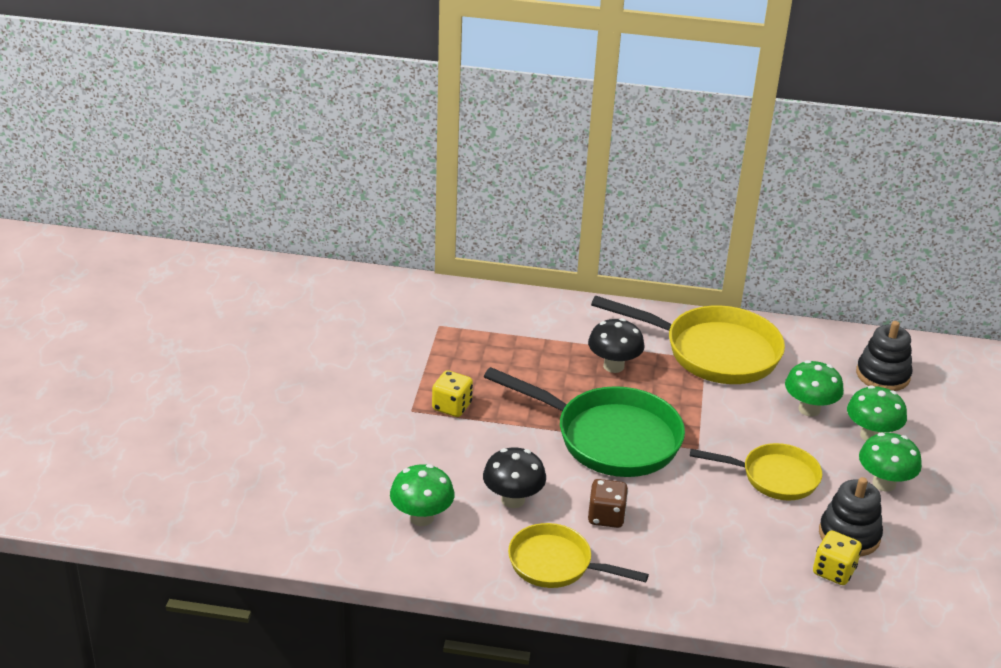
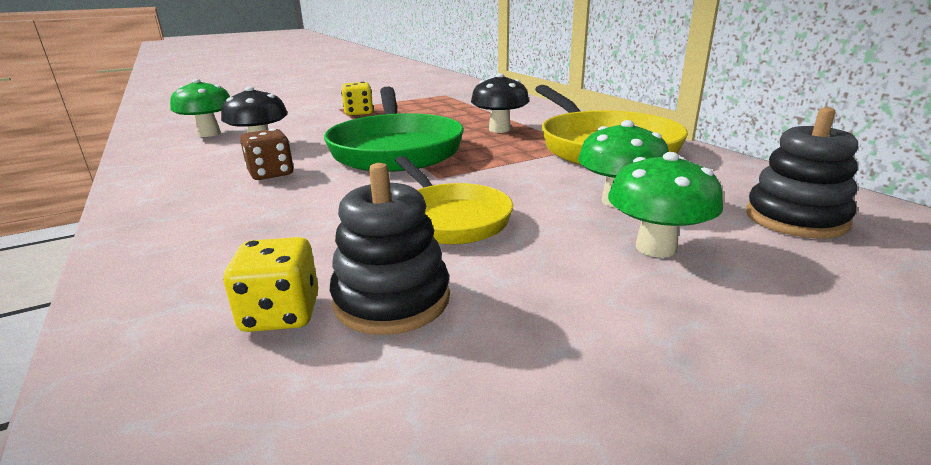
camera: 55 degrees right, 10 degrees down
(556, 564) = (174, 176): yellow pan -> none
(884, 483) = (567, 289): green mushroom -> none

